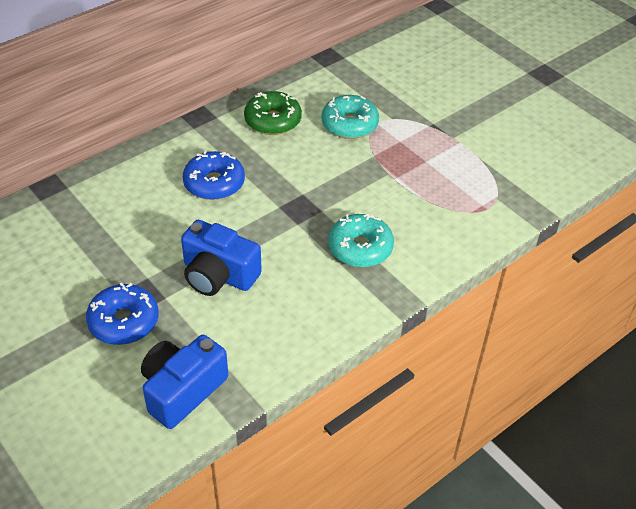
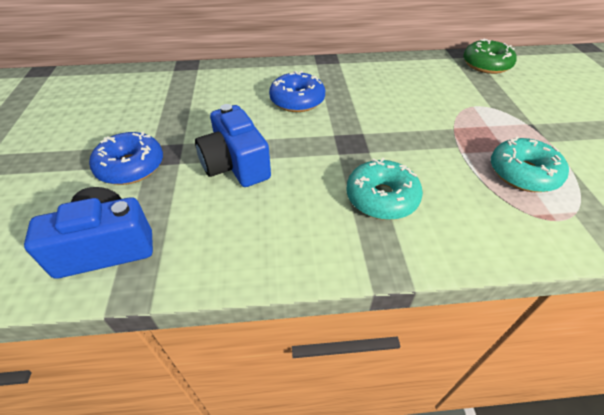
camera: 35 degrees right, 0 degrees up
(273, 121) = (381, 77): green donut -> green donut (486, 65)
(349, 124) = (446, 99): turquoise donut -> turquoise donut (523, 173)

